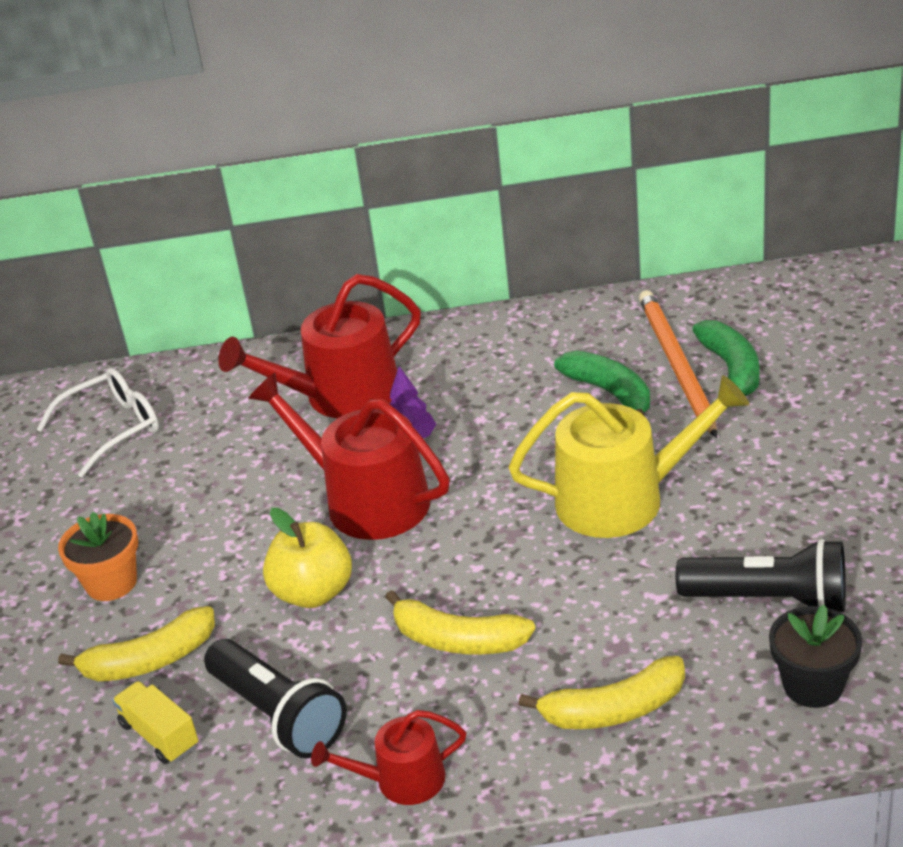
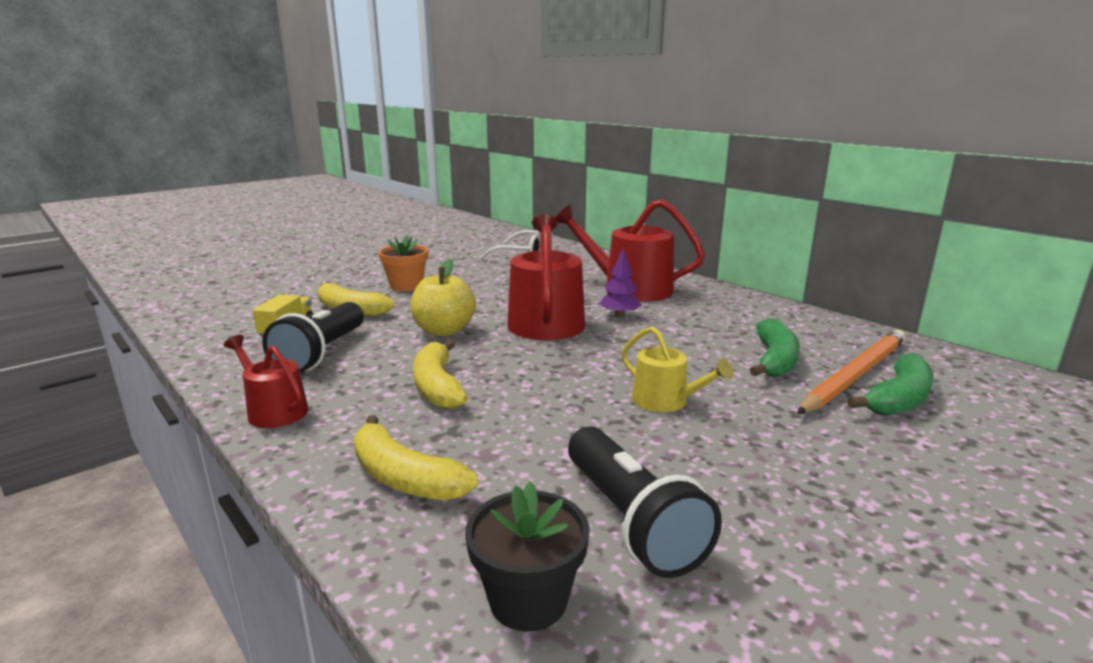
camera: 50 degrees right, 15 degrees down
(622, 499) = (665, 401): yellow watering can -> yellow watering can, size x0.54

